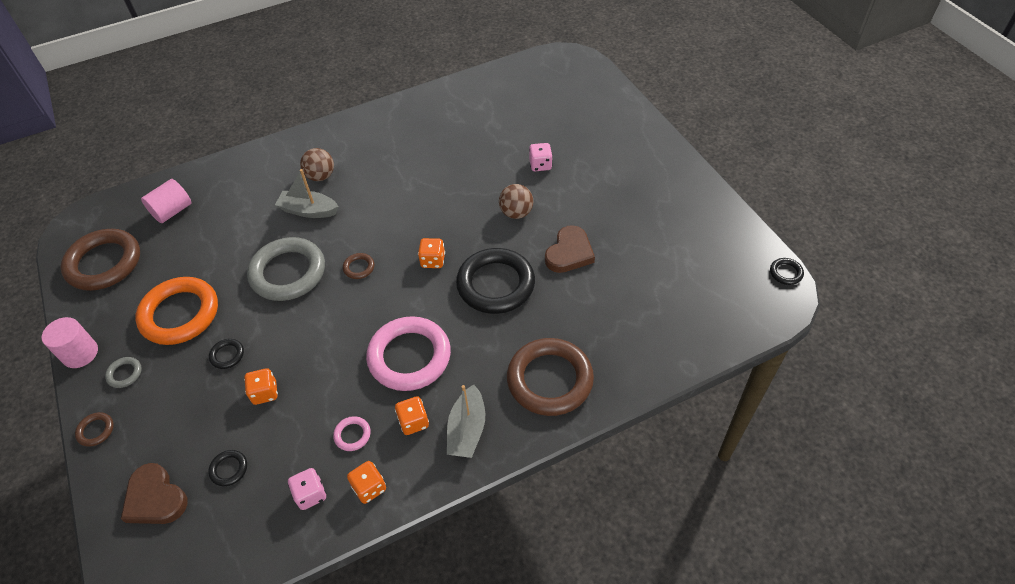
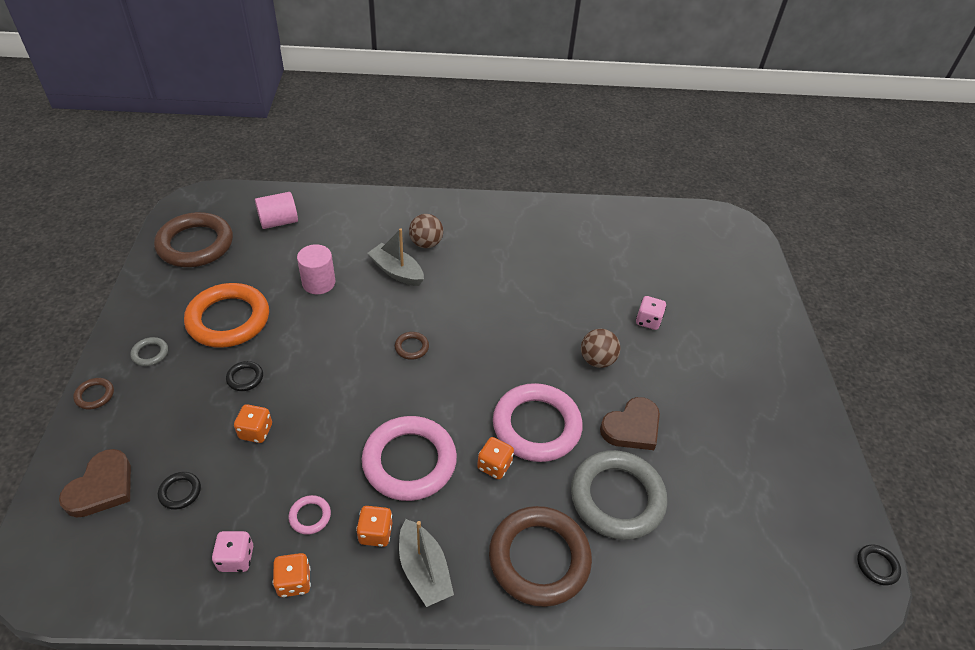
camera: 20 degrees right, 5 degrees down
(80, 353) = (127, 317): pink cylinder -> pink cylinder (318, 283)
(155, 498) = (102, 487): brown heart -> brown heart turned 135 degrees counterclockwise
(288, 273) = (344, 323): grey ring -> grey ring (617, 498)
(433, 261) = (486, 372): orange dice -> orange dice (494, 465)
(467, 430) = (424, 570): grey boat -> grey boat turned 60 degrees counterclockwise
(496, 284) = (536, 426): black ring -> pink ring

